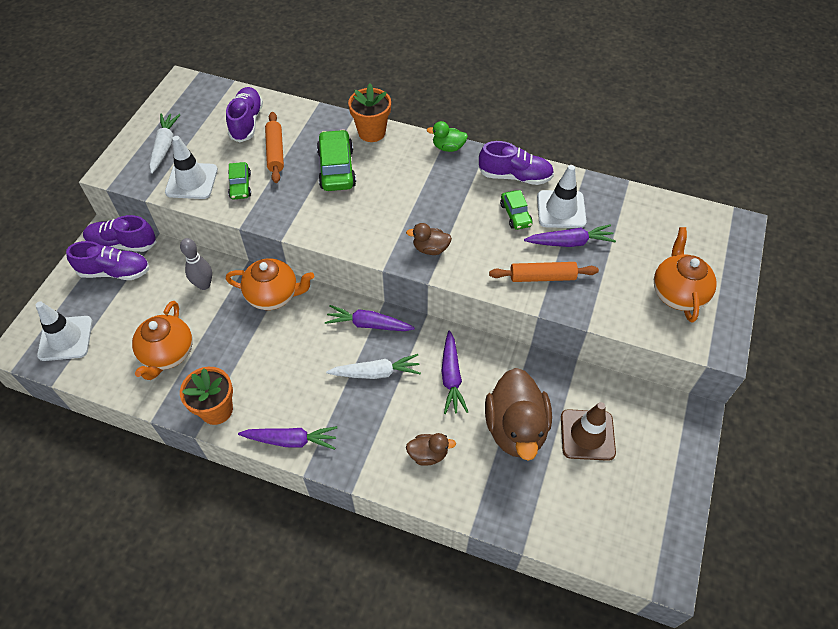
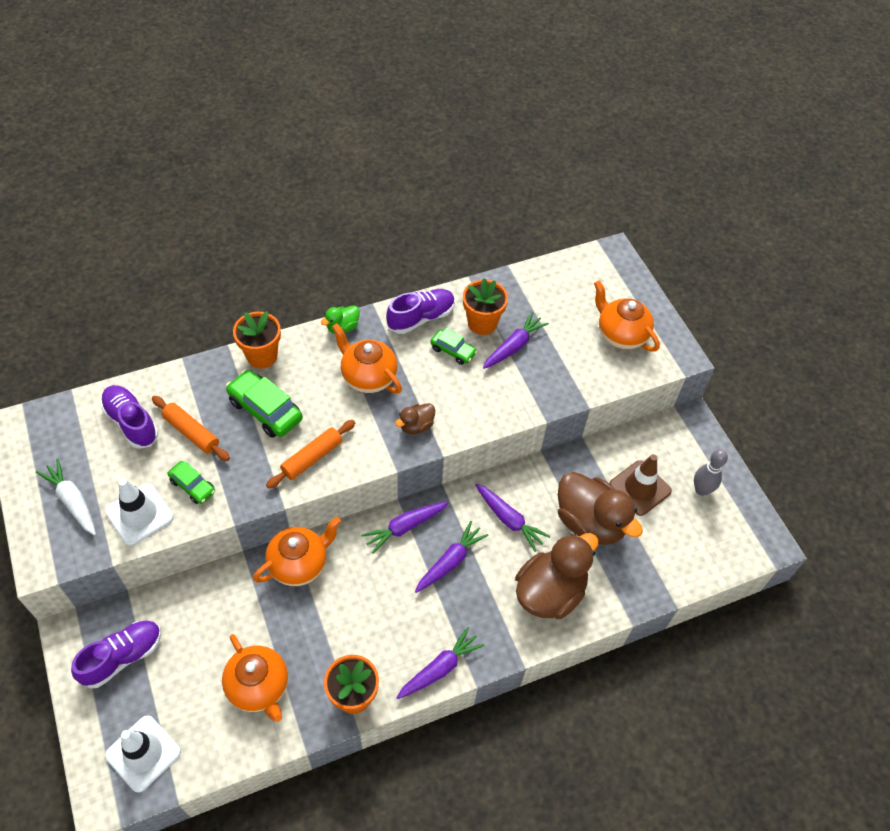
camera: 45 degrees left, 0 degrees up
(122, 244) = (100, 626): purple shoe -> none
(204, 285) = (225, 603): grey bowling pin -> grey bowling pin (701, 490)
(376, 373) = (450, 561): white carrot -> purple carrot
(428, 454) = (550, 592): brown duck -> brown duck, size x2.11
(431, 192) = (368, 377): none -> orange teapot
(542, 277) = (521, 389): orange rolling pin -> orange rolling pin (312, 458)
(561, 209) = (482, 323): white traffic cone -> orange flower pot

